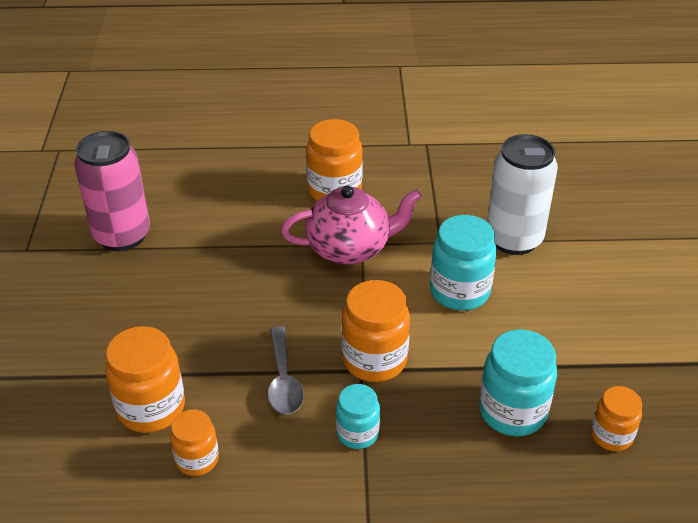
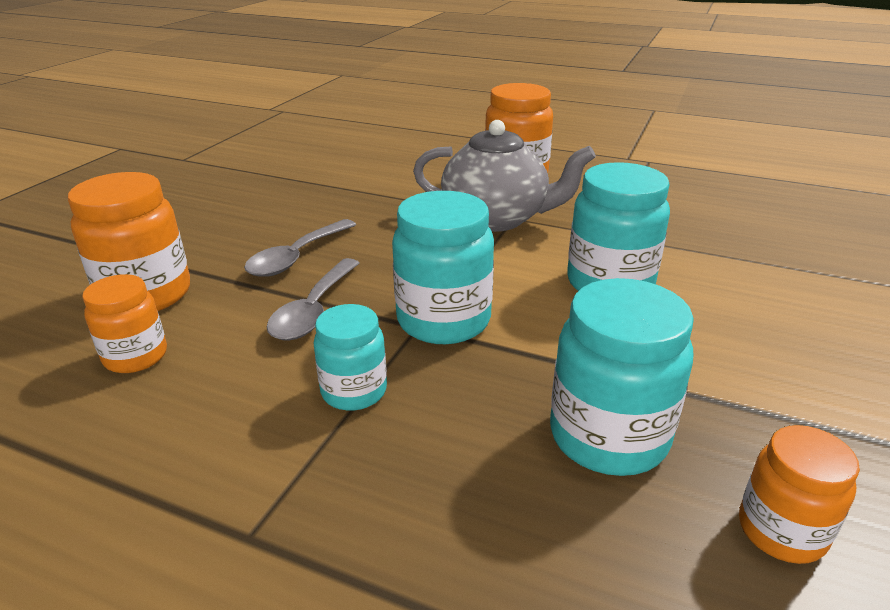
camera: 25 degrees right, 10 degrees down
(122, 235) = (274, 166): pink can -> none
(231, 335) = (297, 257): none -> grey spoon
(350, 248) = (496, 218): pink teapot -> grey teapot
(374, 360) = (443, 321): orange jar -> turquoise jar
(514, 239) = (717, 252): white can -> none

